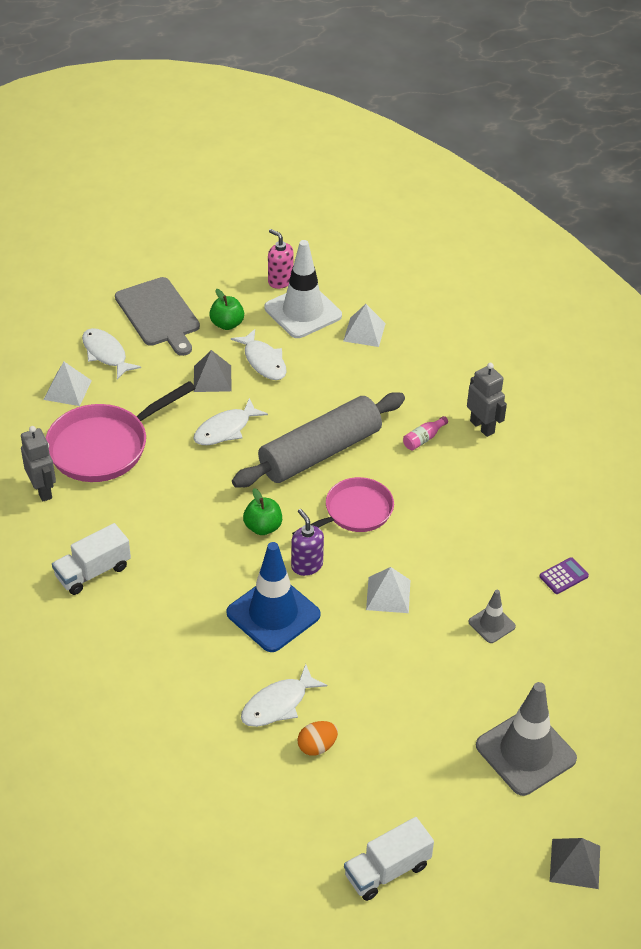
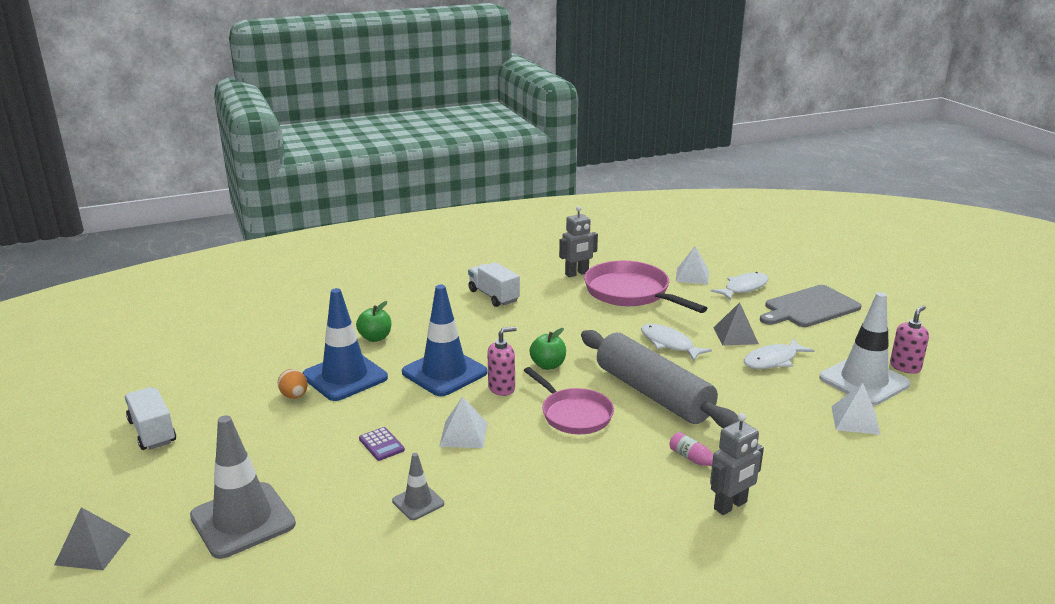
camera: 90 degrees right, 20 degrees down
(227, 324) = (817, 340): green apple -> green apple (375, 338)
(278, 704) = (345, 377): white fish -> blue traffic cone
(307, 565) = (502, 388): purple soap dispenser -> pink soap dispenser
(563, 576) = (487, 565): purple calculator -> purple calculator (381, 444)

